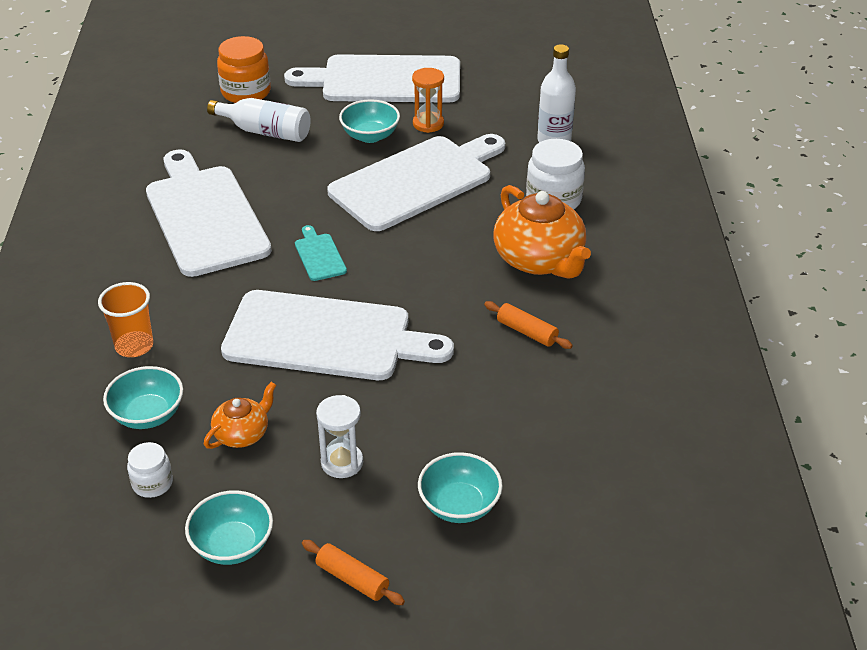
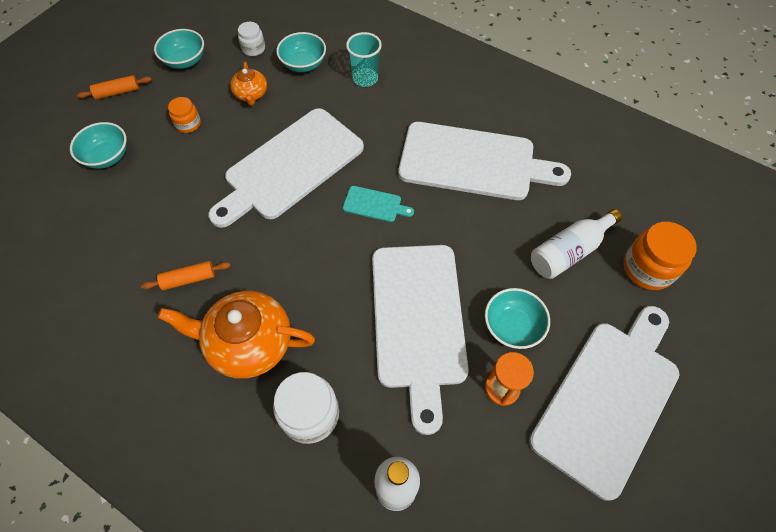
camera: 125 degrees right, 20 degrees up
(134, 346) = (365, 78): orange cup -> turquoise cup
(342, 462) = (188, 124): white hourglass -> orange jar

